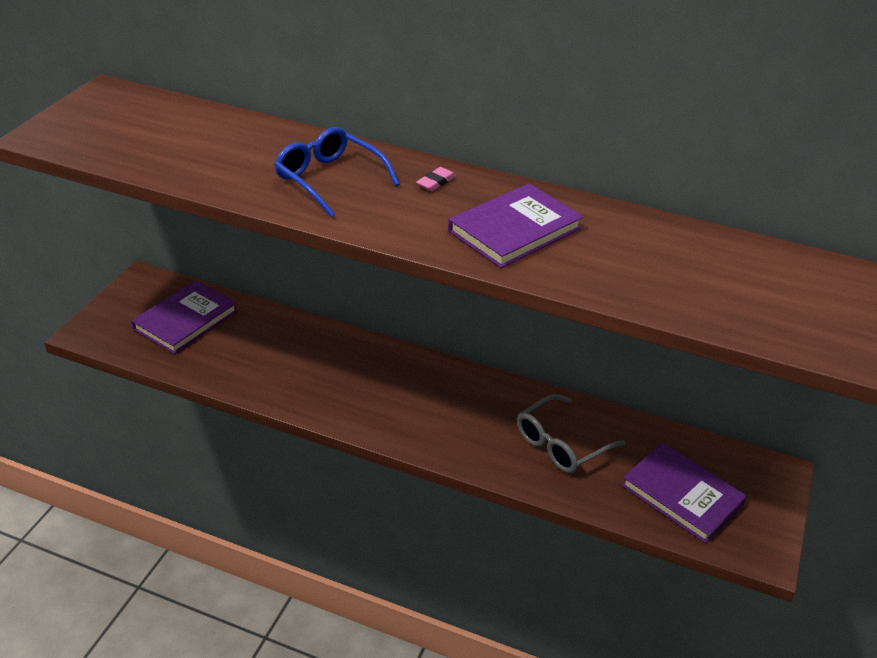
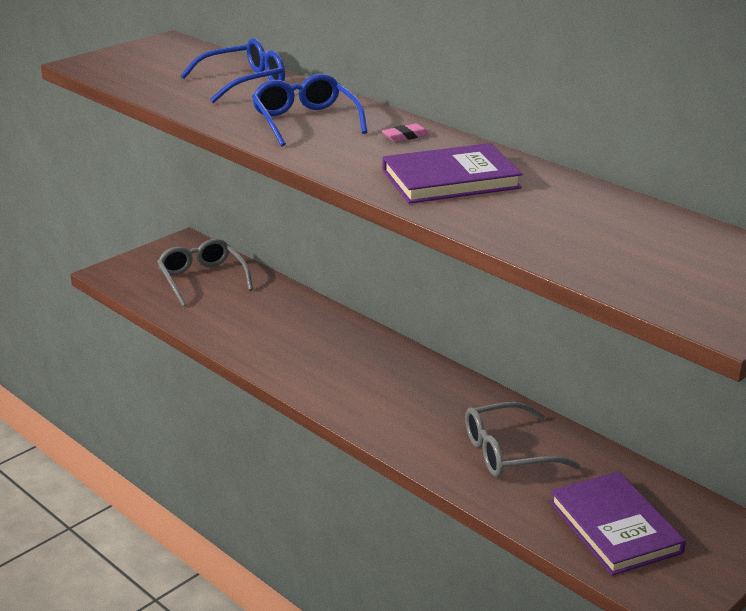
camera: 25 degrees right, 10 degrees down
(186, 320) = (202, 279): purple book -> grey glasses
(230, 137) = (243, 82): none -> blue glasses

